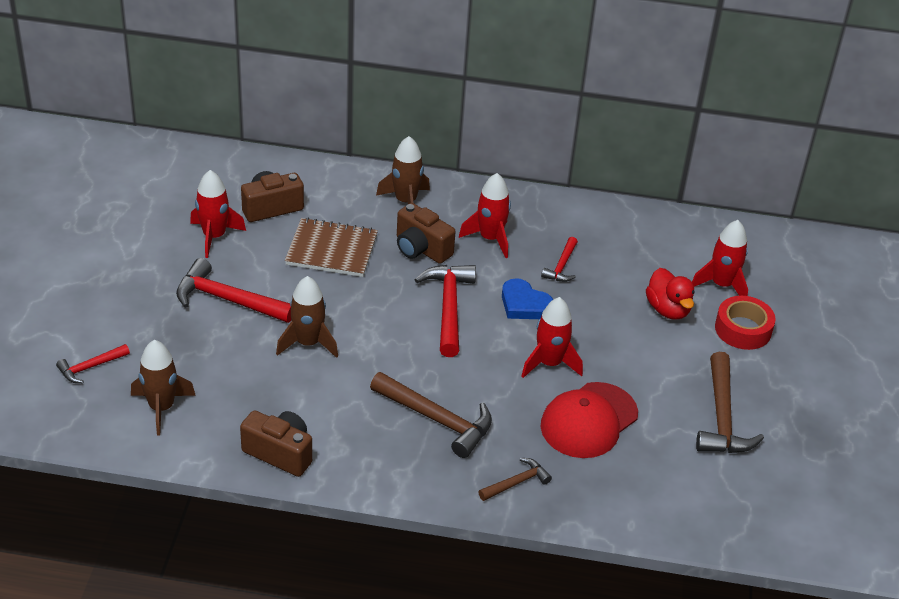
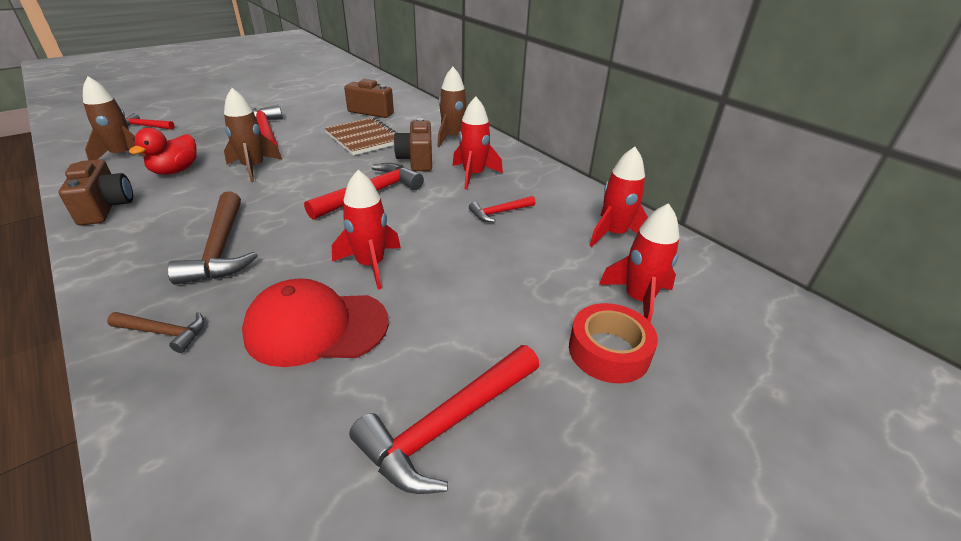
camera: 45 degrees right, 5 degrees down
(214, 236) = (319, 110): red rocket -> red rocket (613, 234)
(524, 304) = (426, 219): blue heart -> none
(668, 309) = (547, 288): red duck -> red duck (175, 171)
(722, 417) = (448, 425): brown hammer -> red hammer

